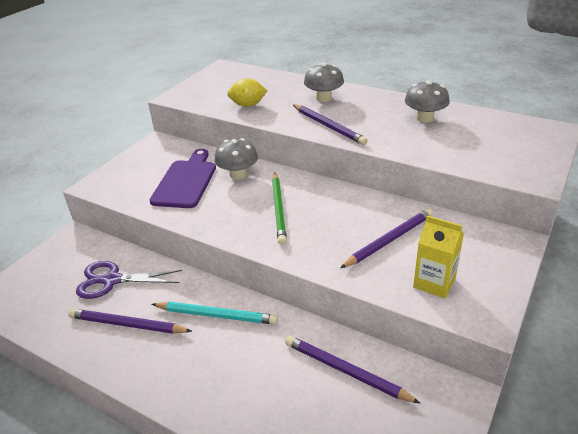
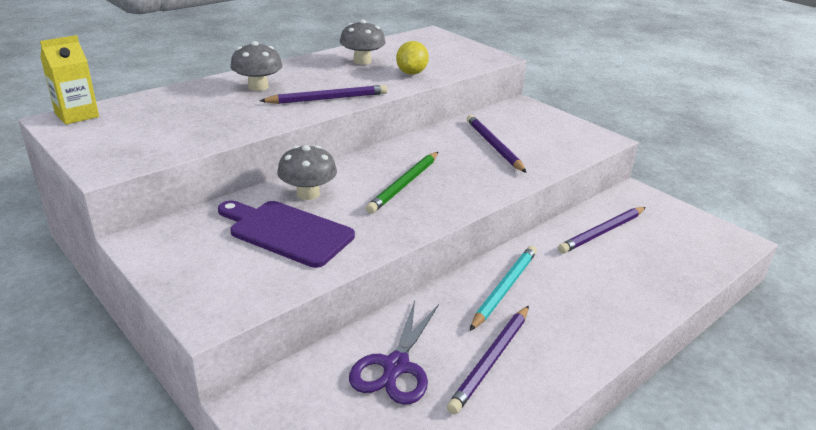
camera: 75 degrees left, 5 degrees down
(248, 105) = (214, 126): yellow lemon -> yellow lemon (411, 73)
(278, 209) = (404, 184): green pencil -> green pencil turned 105 degrees clockwise
(434, 283) = (558, 144): yellow carton -> yellow carton (77, 115)

